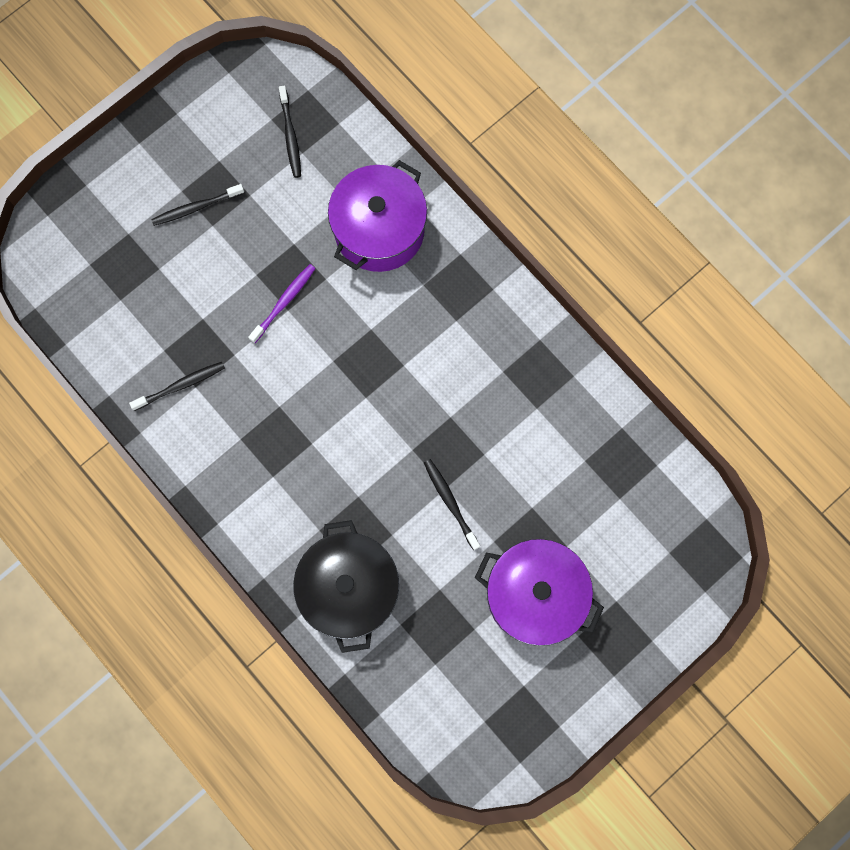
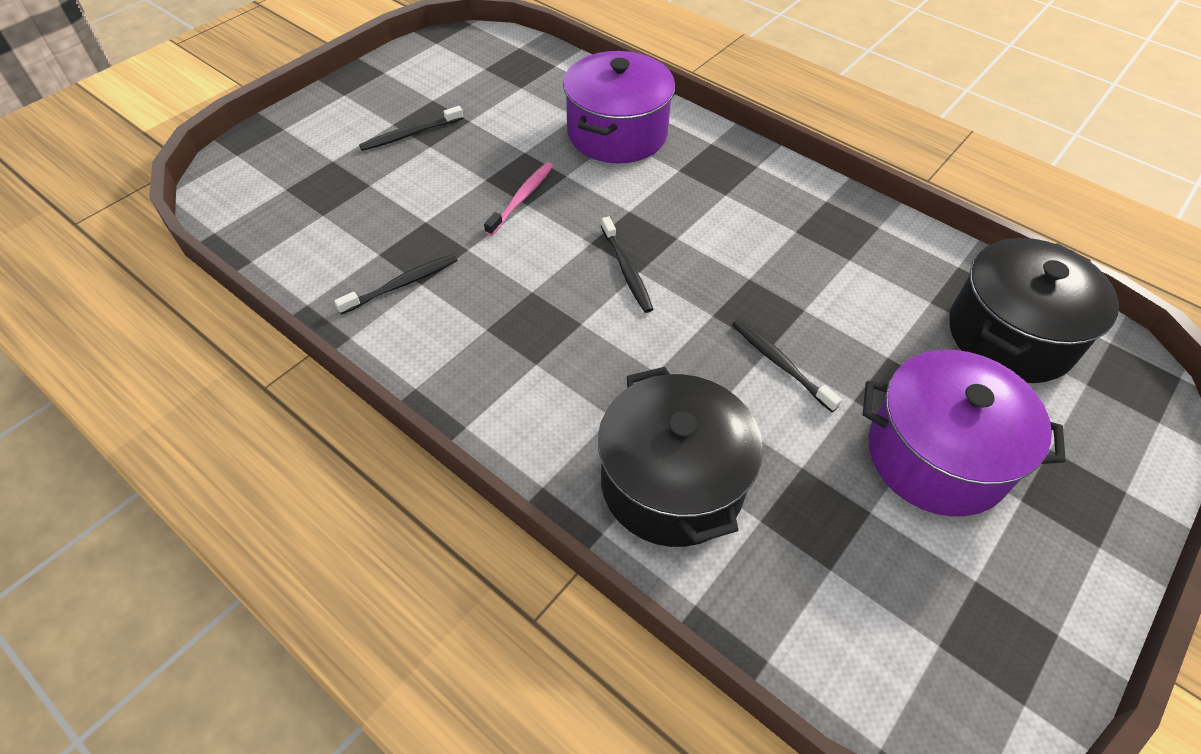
camera: 10 degrees left, 25 degrees down
(284, 302) = (522, 198): purple toothbrush -> pink toothbrush
(290, 136) = (507, 77): black toothbrush -> black toothbrush (626, 271)
(632, 501) = (1010, 335): none -> black pot

